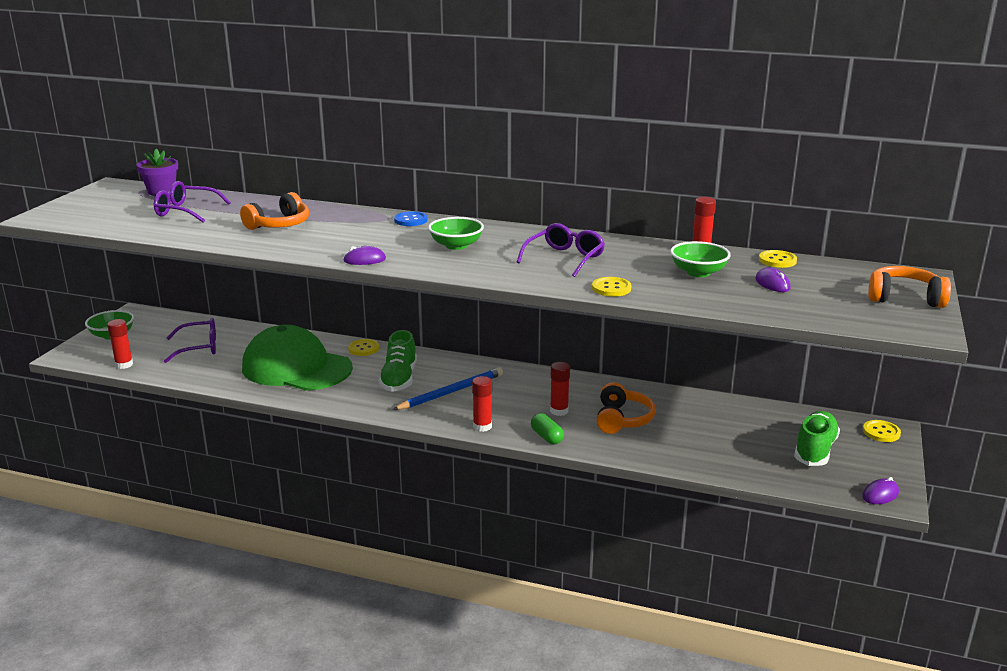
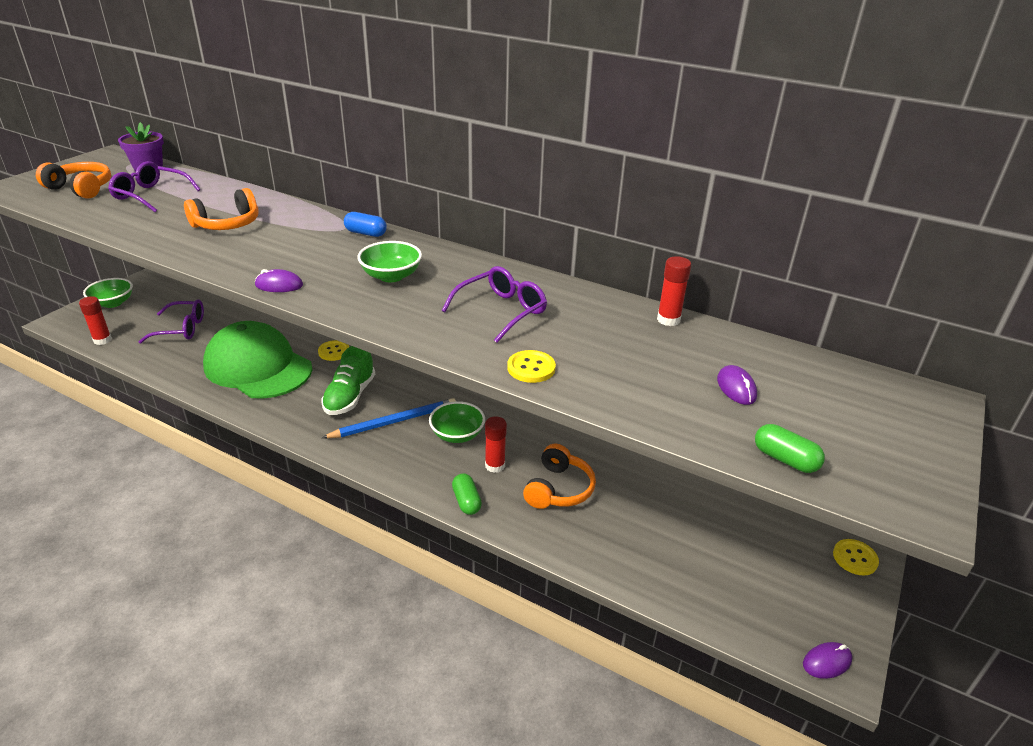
camera: 10 degrees right, 10 degrees up
(410, 220) = (366, 233): blue button -> blue capsule
(482, 426) = (405, 475): red glue stick -> none
(698, 272) = (650, 355): green bowl -> green bowl (457, 434)
(777, 260) = (757, 347): yellow button -> none
(815, 450) = (765, 573): green shoe -> none
(825, 316) = (785, 459): none -> green capsule
(904, 298) = (906, 439): orange headphones -> orange headphones (81, 189)

